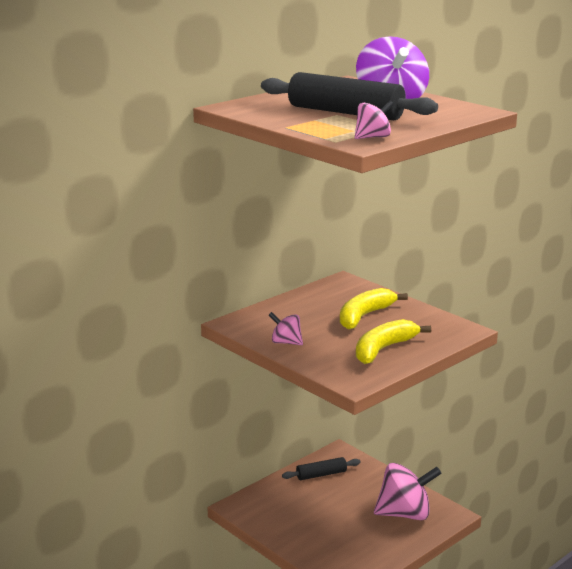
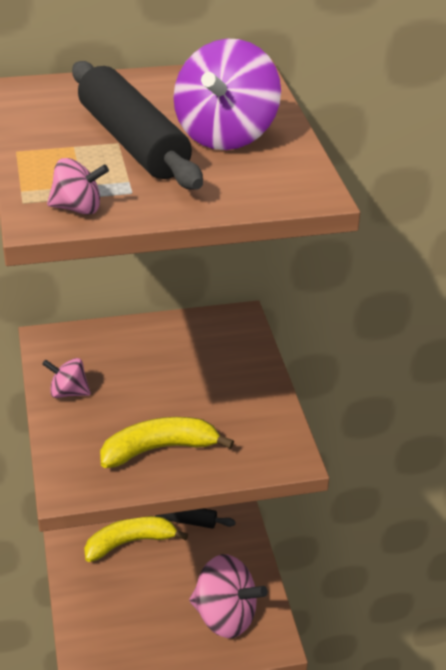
camera: 30 degrees right, 15 degrees up
(286, 342) = (68, 392): pink spinning top -> pink spinning top turned 45 degrees counterclockwise
(364, 316) = (198, 385): yellow banana -> yellow banana (130, 542)

